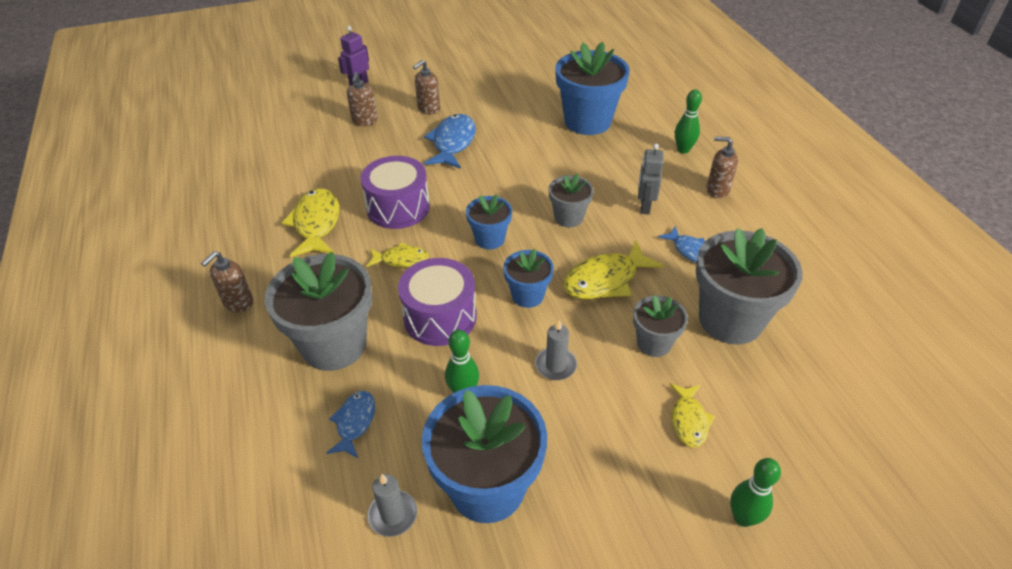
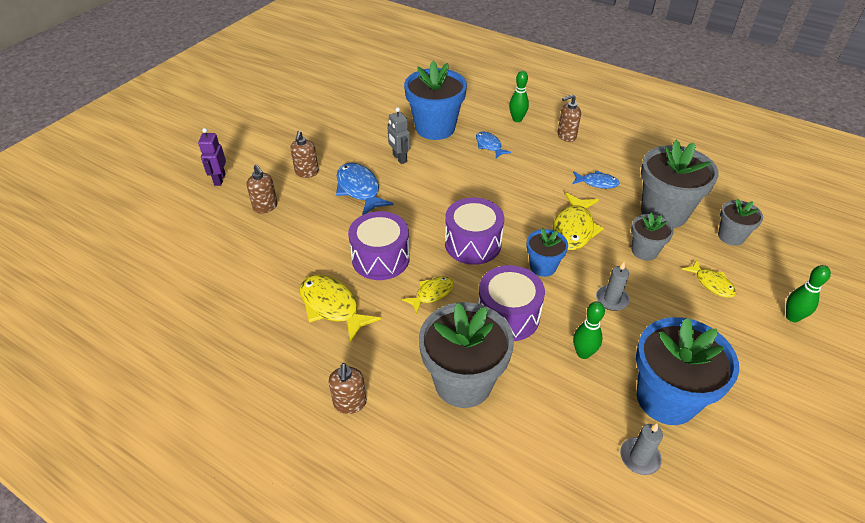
camera: 40 degrees left, 0 degrees up
(354, 422) = (544, 422): blue fish -> blue fish (489, 146)
(489, 239) = (473, 244): blue flower pot -> purple drum
(568, 217) = (504, 201): grey flower pot -> grey flower pot (731, 236)
(644, 207) = (539, 169): grey robot -> grey robot (399, 158)

